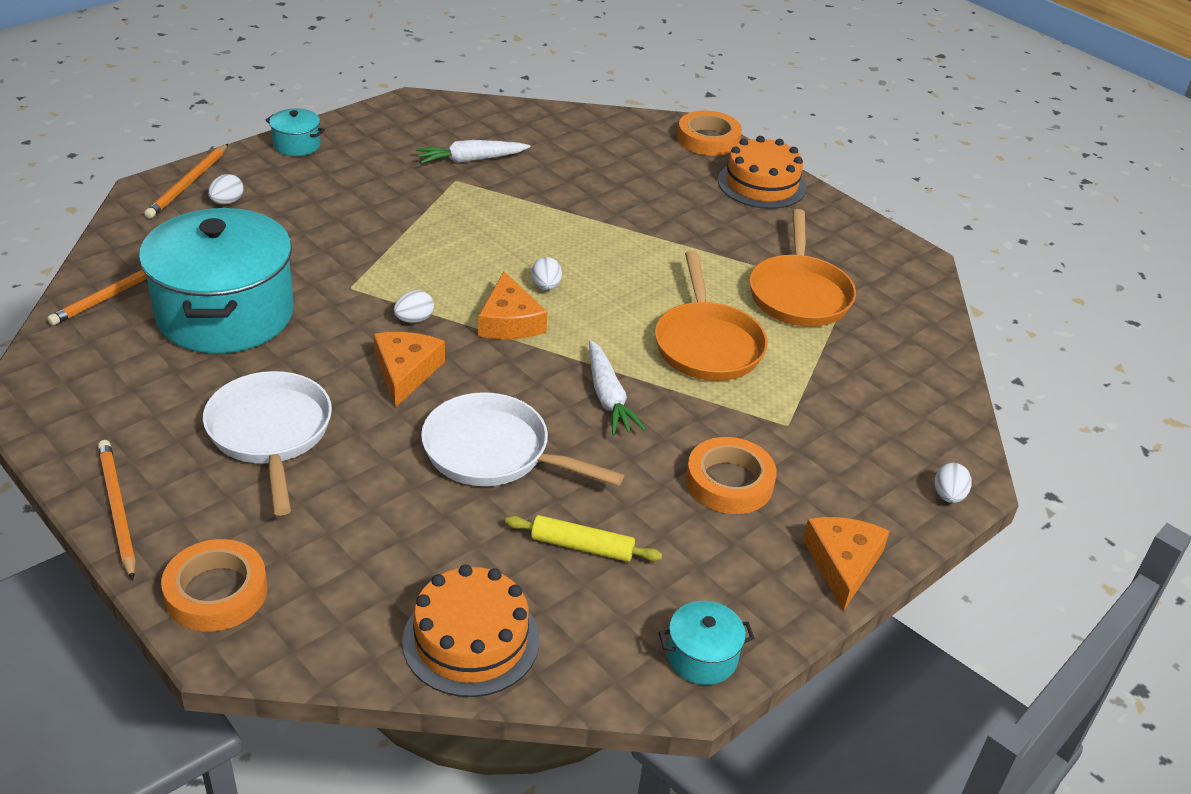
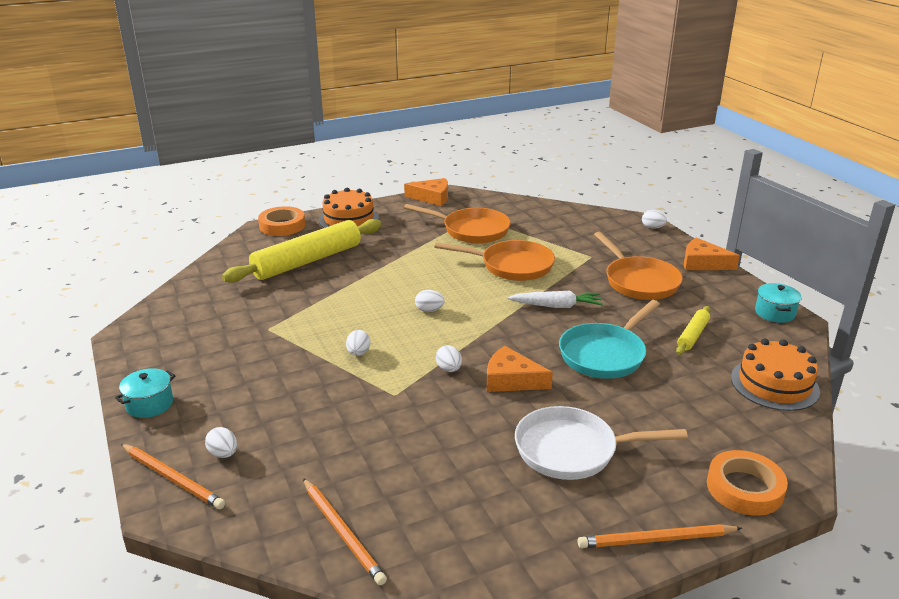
camera: 70 degrees left, 10 degrees down
(225, 314) = (406, 465): turquoise pot -> none
(427, 249) = (358, 353): none -> white egg
(470, 160) = (242, 318): white carrot -> none
(494, 452) = (605, 354): white pan -> turquoise pan
(509, 321) = (465, 330): orange cheese -> orange cheese (432, 197)
(624, 175) = (307, 261): none -> yellow rolling pin
(729, 482) = (639, 281): orange tape -> orange pan

